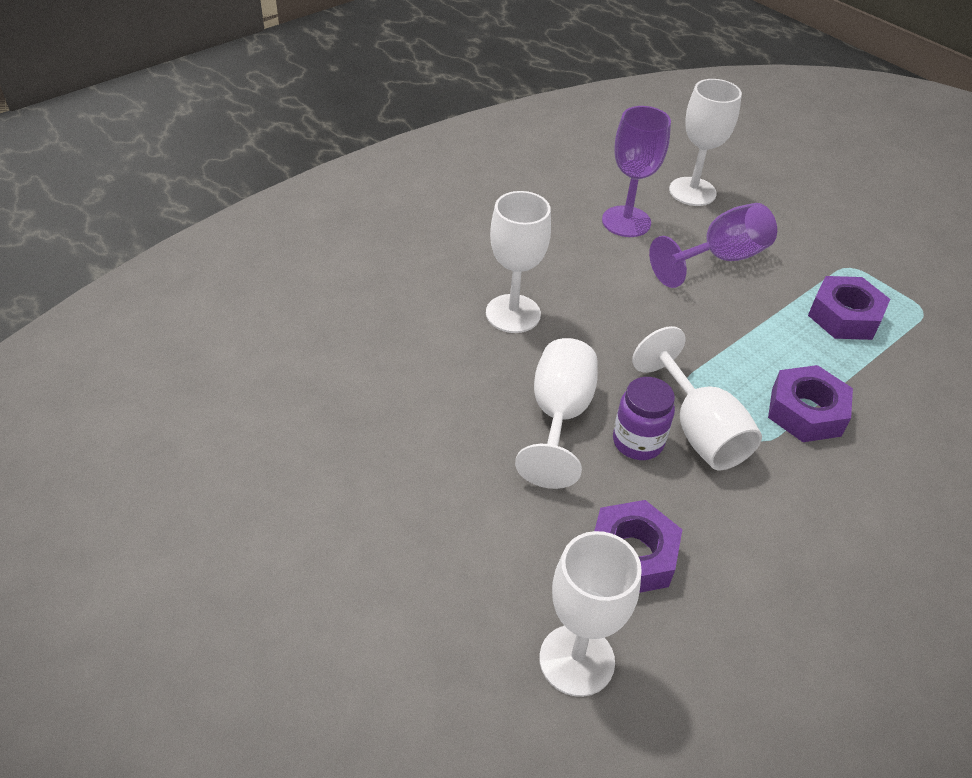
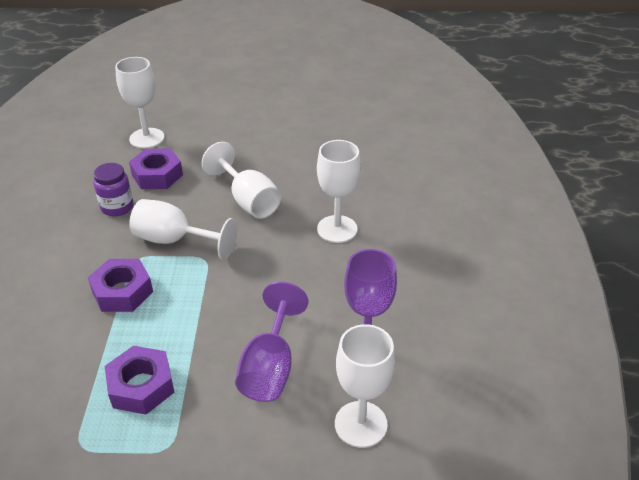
camera: 135 degrees right, 5 degrees down
(638, 442) = (199, 215): purple jar -> purple jar (117, 207)

